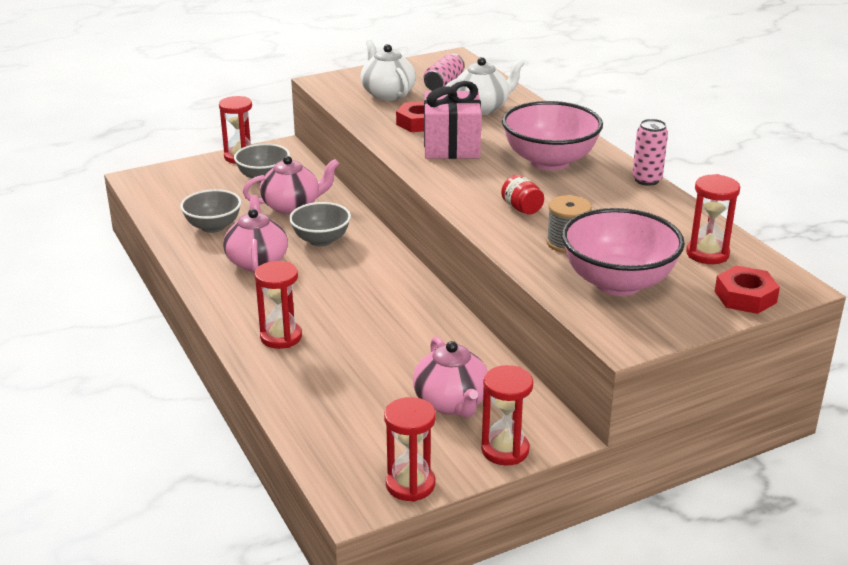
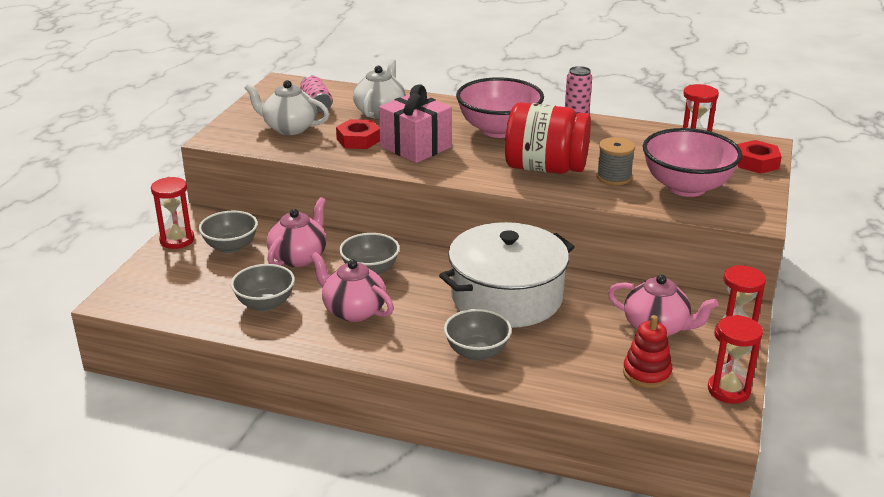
camera: 45 degrees left, 0 degrees up
(281, 337) = (477, 352): red hourglass -> grey bowl
(371, 429) = (646, 373): none -> red stacking toy
(380, 311) = (506, 297): none -> white pot
(522, 208) = (545, 168): red jar -> red jar, size x2.42

